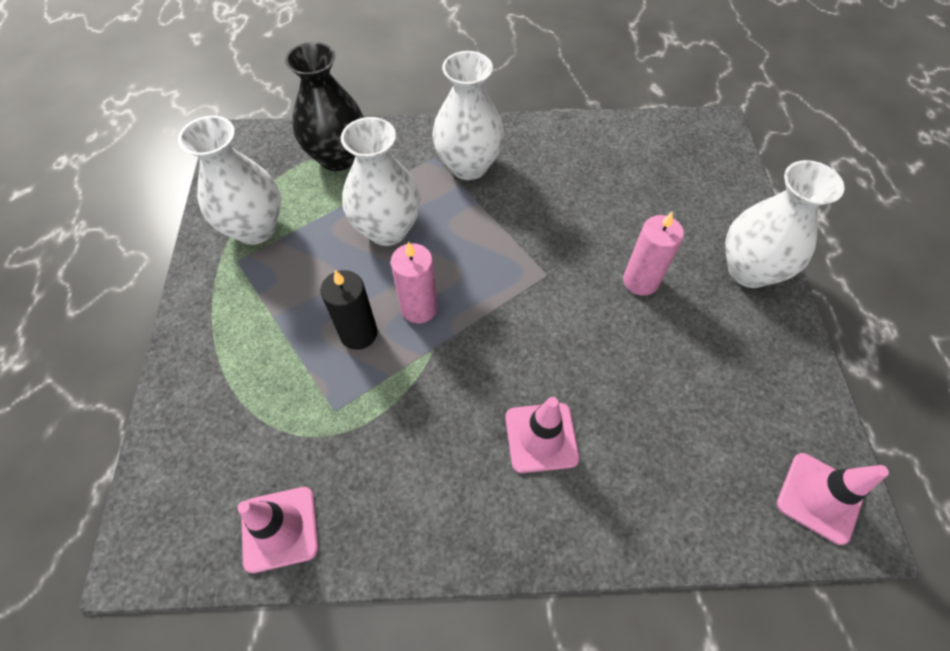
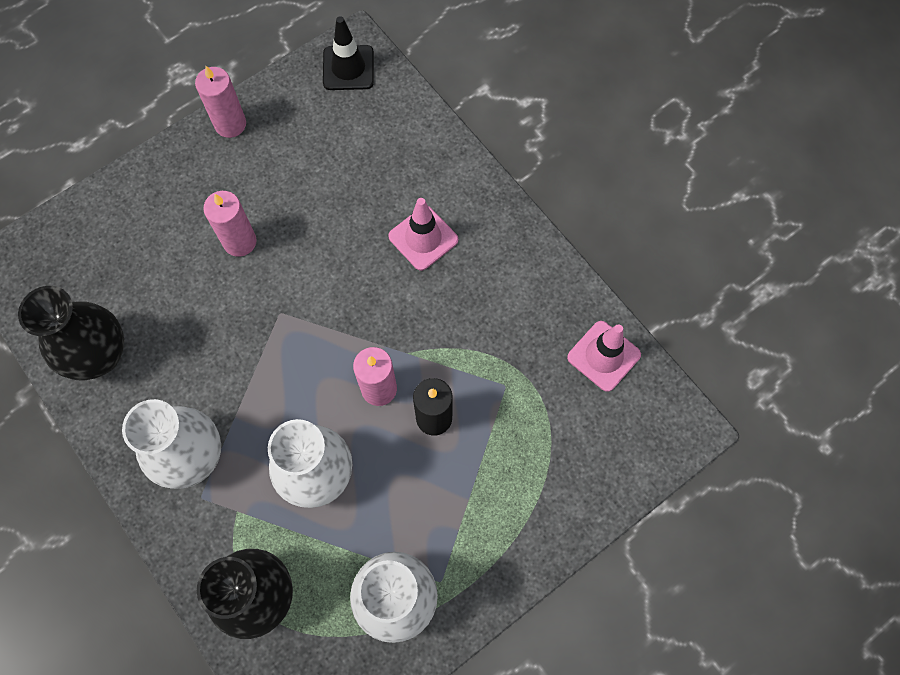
camera: 125 degrees left, 10 degrees up
(594, 149) = (99, 355): none -> black vase
(749, 270) = (177, 172): white vase -> none
(788, 338) = (230, 124): none -> pink candle
(819, 497) = (348, 68): pink traffic cone -> black traffic cone

